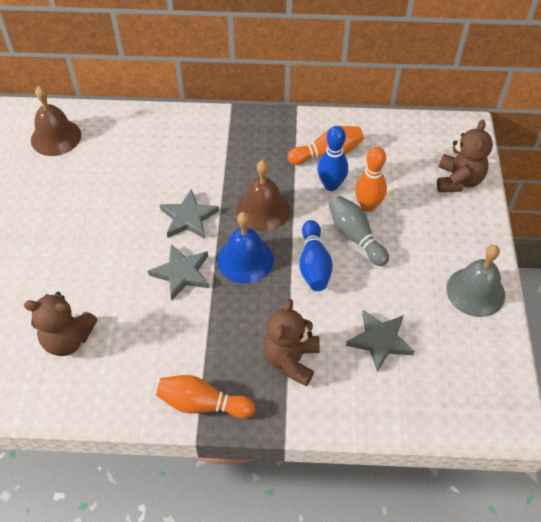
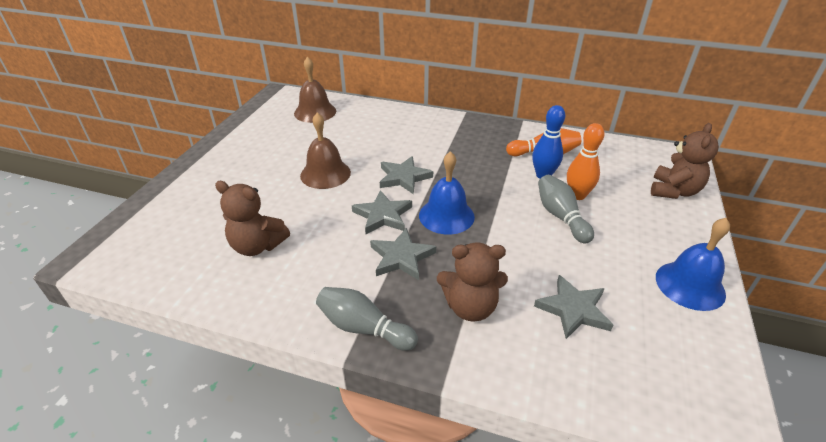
camera: 15 degrees right, 15 degrees down
(202, 404) = (364, 328): orange bowling pin -> grey bowling pin
(214, 320) = (401, 257): none -> grey star
(263, 210) = (474, 182): brown bell -> brown bell (325, 174)
(291, 359) = (470, 307): brown teddy bear -> brown teddy bear turned 120 degrees counterclockwise
(314, 264) = (513, 231): blue bowling pin -> none
(475, 291) = (690, 285): grey bell -> blue bell

